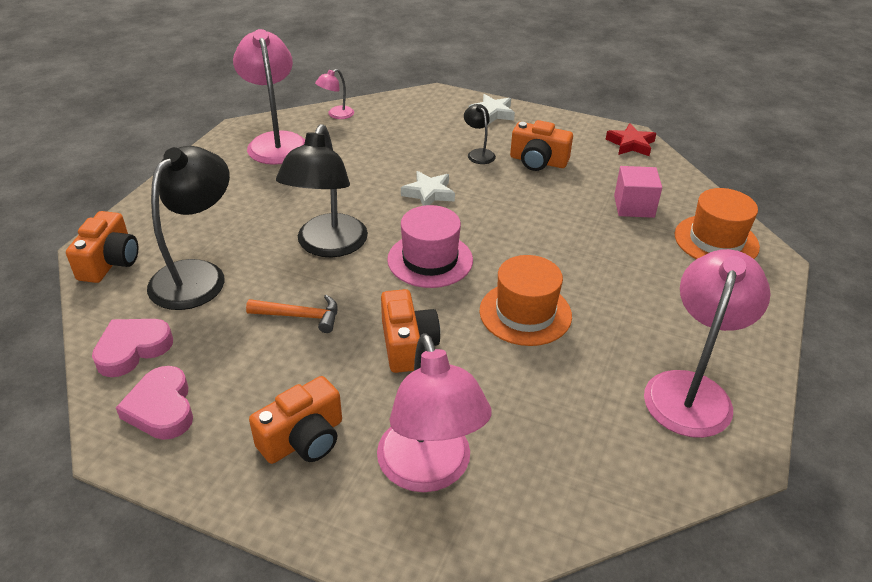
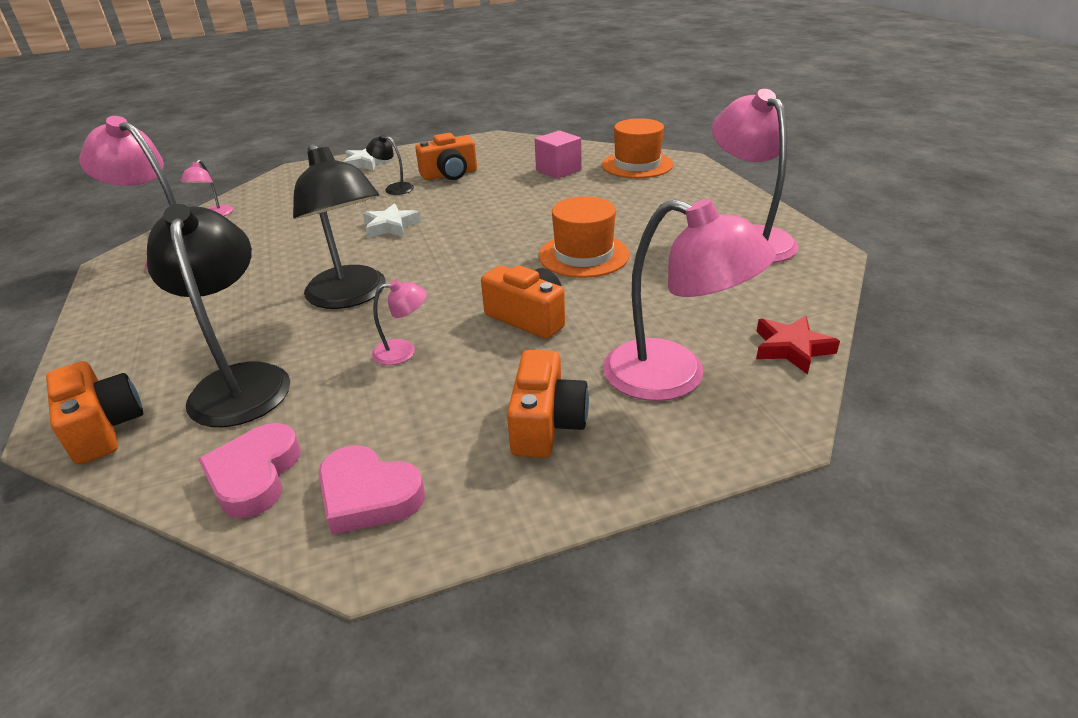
camera: 40 degrees left, 5 degrees down
(300, 316) = (403, 351): orange hammer -> pink lamp
(430, 260) = (459, 262): pink hat -> none
(631, 144) = (502, 142): red star -> red star (791, 348)

